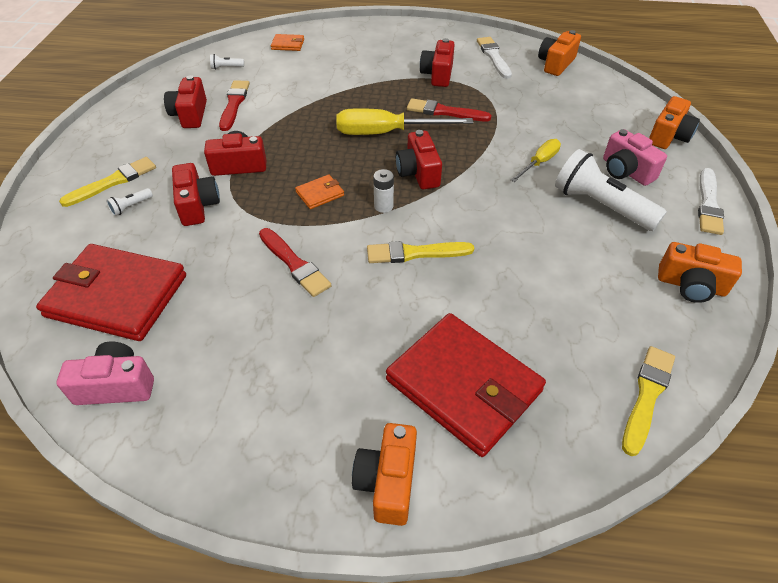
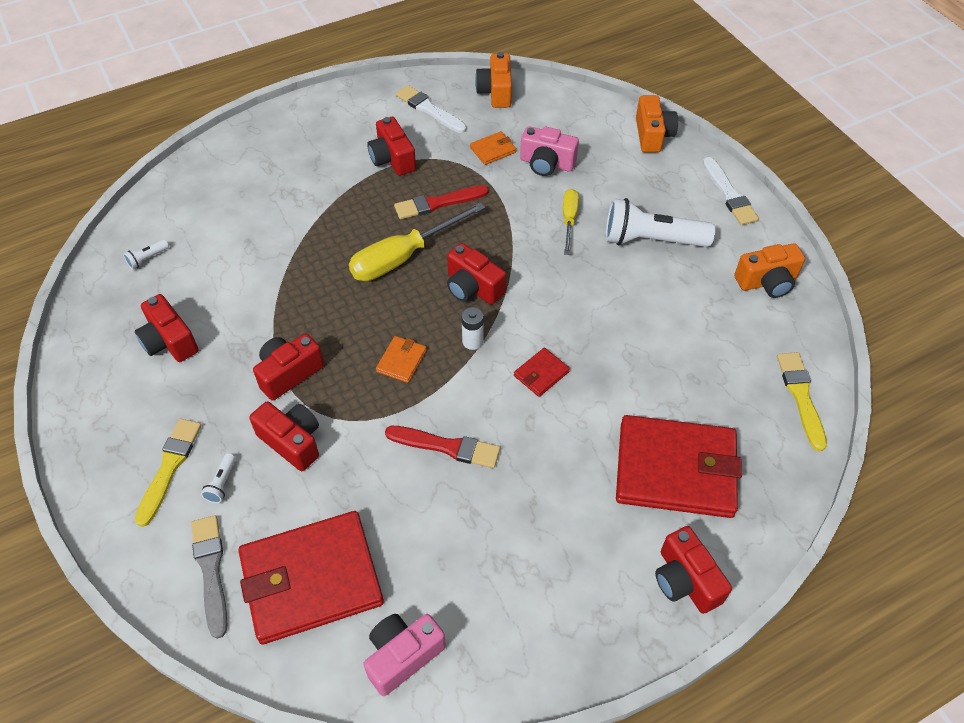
camera: 35 degrees left, 5 degrees up
(68, 253) = (211, 571): none -> grey brush
(234, 104) = (206, 302): red brush -> none
(288, 44) = (190, 193): orange wallet -> orange wallet (493, 150)
(388, 482) = (685, 580): orange camera -> red camera
(415, 253) = (541, 374): yellow brush -> red wallet
(625, 171) = (645, 192): pink camera -> pink camera (546, 163)

